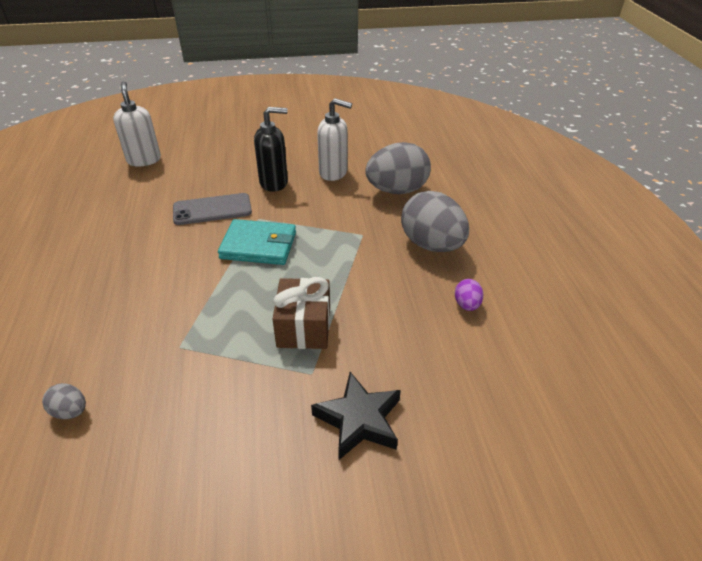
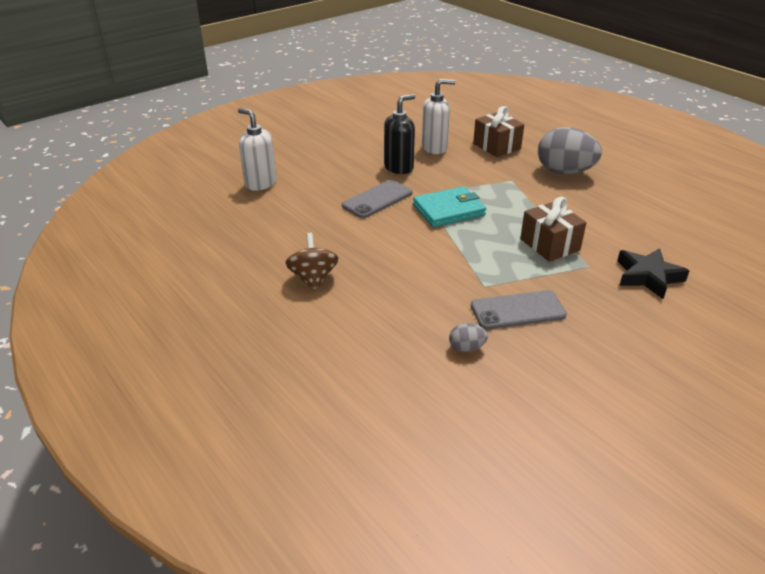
camera: 30 degrees left, 5 degrees down
(57, 270) = (313, 279): none -> brown spinning top
(171, 392) = (517, 310): none -> grey phone
(397, 190) = (496, 146): grey egg -> brown gift
(467, 305) = (629, 197): purple egg -> none

